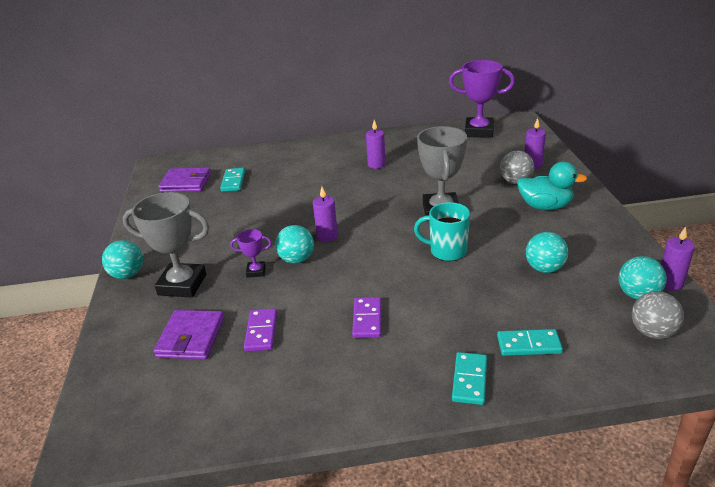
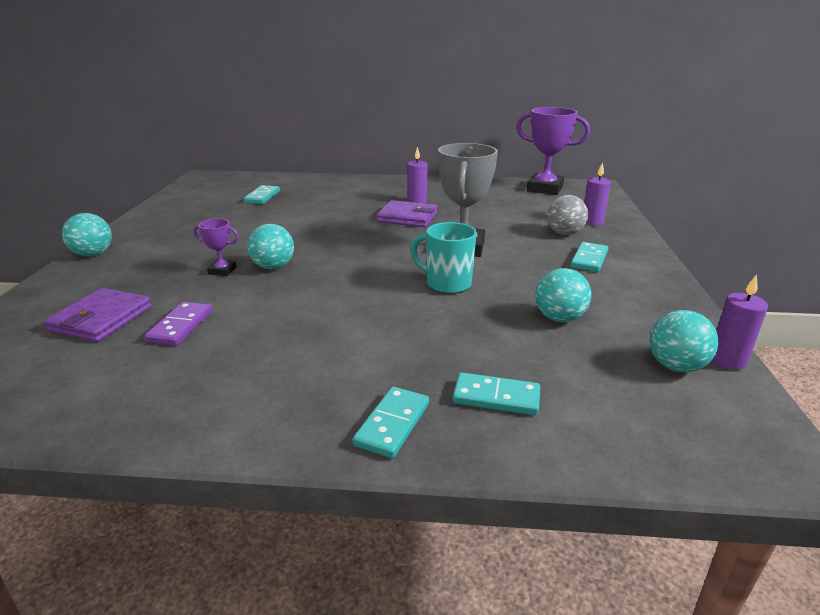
camera: 10 degrees right, 5 degrees down
(182, 285) = (137, 271): grey trophy -> none
(186, 183) = (216, 192): purple wallet -> purple wallet (407, 217)
(327, 236) = (321, 252): purple candle -> none
(367, 319) = (309, 334): purple domino -> none
(545, 206) = (589, 259): turquoise duck -> turquoise domino
(652, 332) = (682, 414): grey ball -> none

